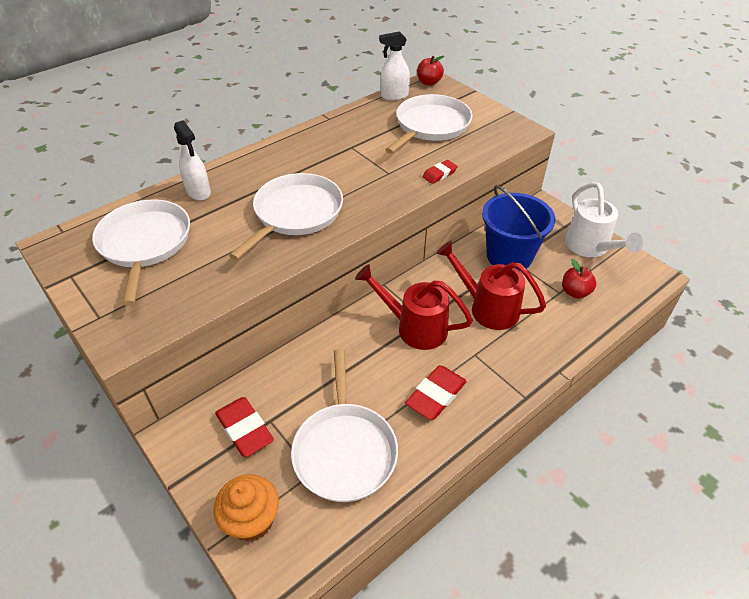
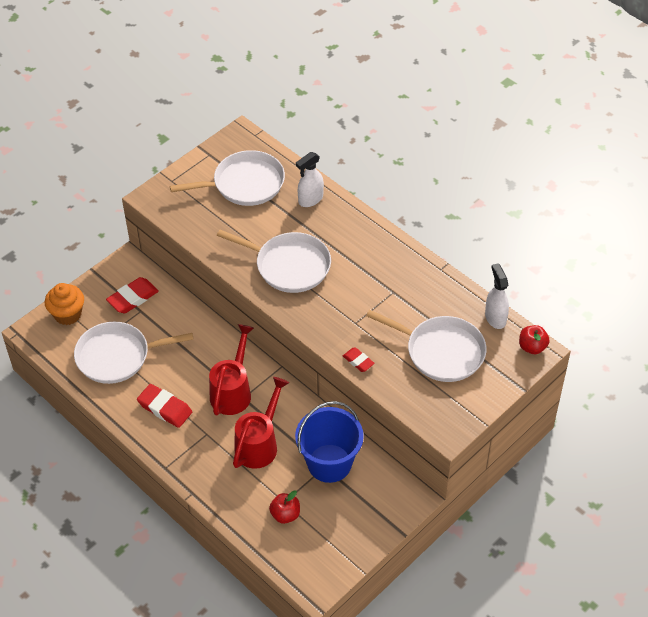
camera: 85 degrees right, 5 degrees up
(590, 247) = (351, 535): white watering can -> none

